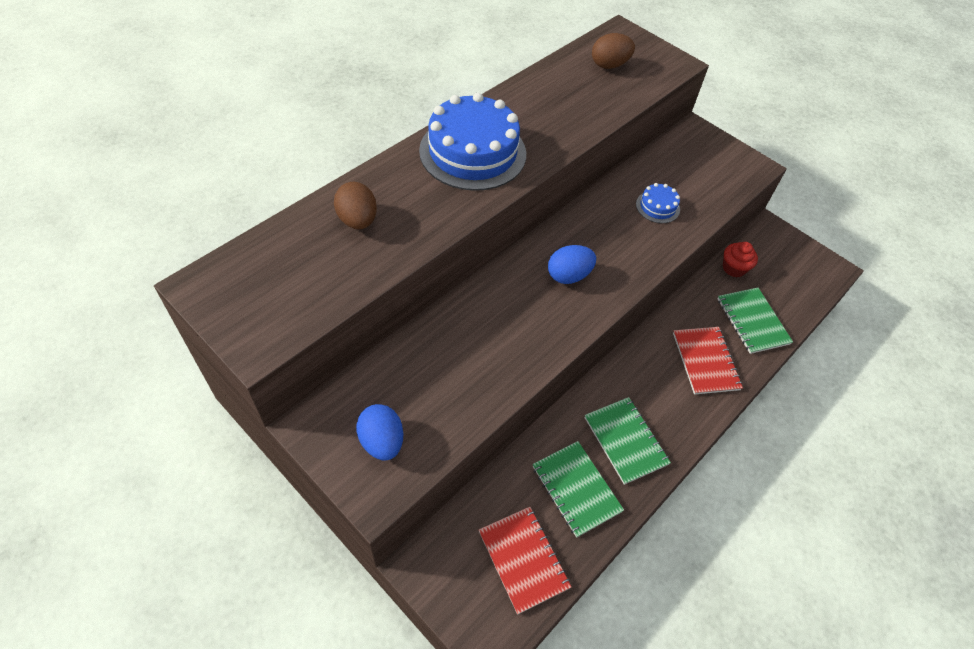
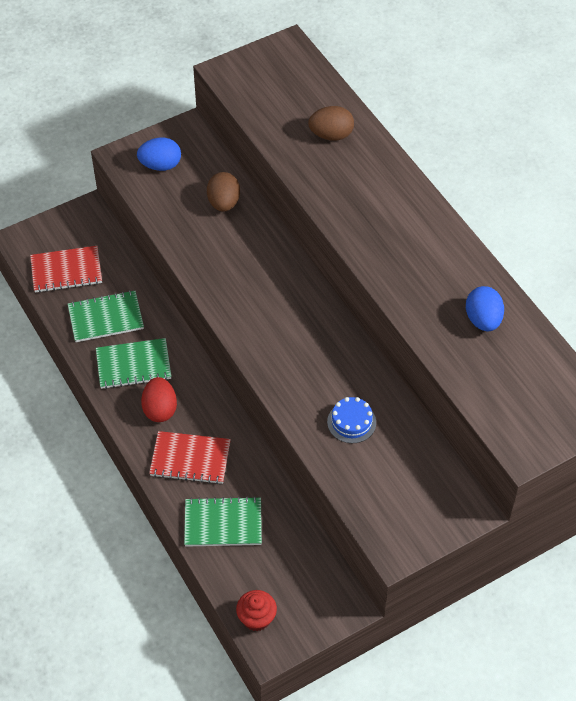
camera: 110 degrees right, 0 degrees up
(472, 152) = (399, 225): blue cake -> none
(568, 275) = (280, 317): blue egg -> blue egg (483, 320)
(609, 65) = (525, 378): brown egg -> brown egg (224, 203)
(666, 401) = (160, 409): none -> red egg
(734, 268) = (297, 536): red cupcake -> red cupcake (256, 618)

